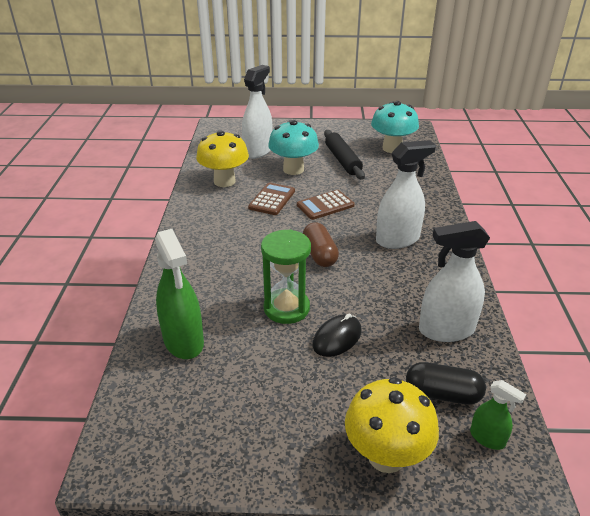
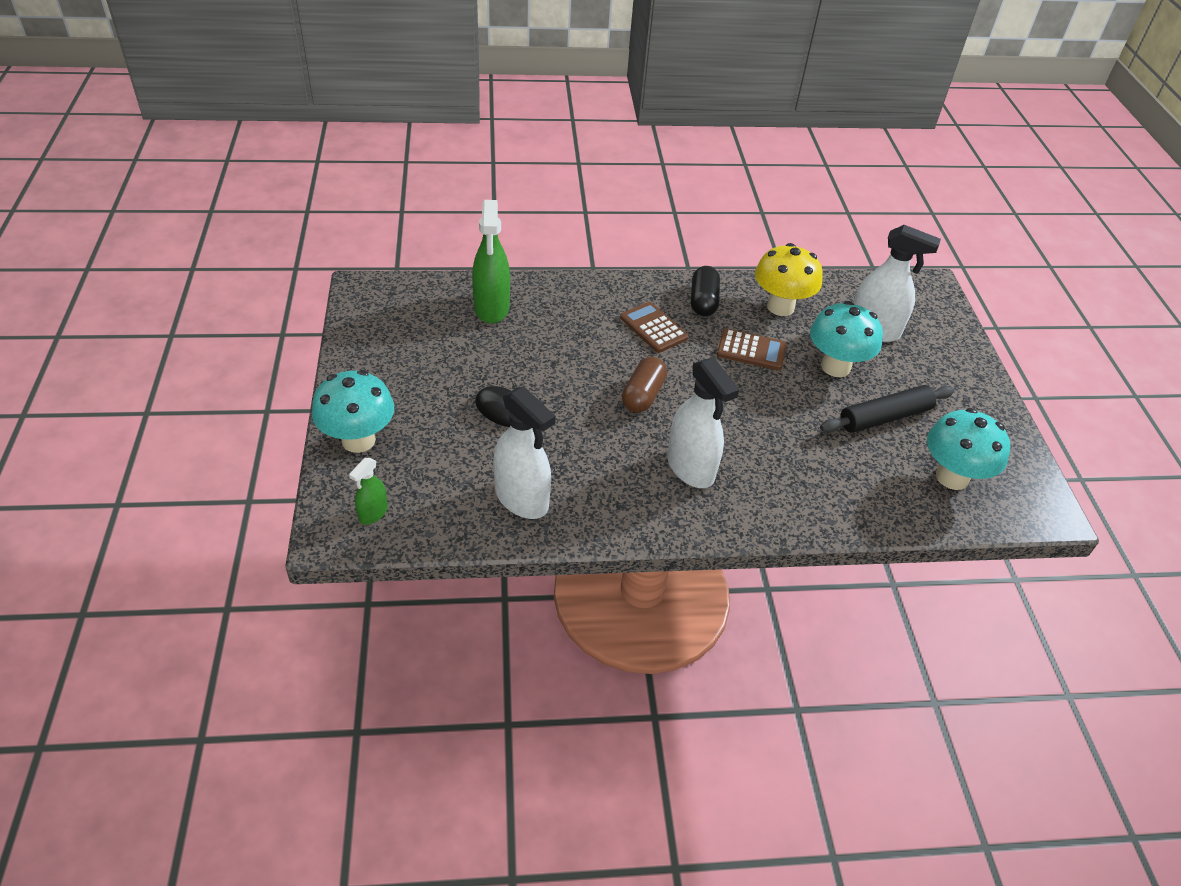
camera: 80 degrees right, 10 degrees up
(183, 341) = (491, 308): green spray bottle -> green spray bottle turned 60 degrees counterclockwise
(286, 308) = (544, 372): green hourglass -> none
(319, 254) = (643, 395): brown capsule -> brown capsule turned 45 degrees counterclockwise
(325, 205) = (752, 399): brown calculator -> brown calculator (653, 328)
(386, 456) = (358, 440): yellow mushroom -> turquoise mushroom
(442, 394) = (428, 486): black capsule -> black capsule (703, 301)
(446, 330) = (522, 499): white spray bottle -> white spray bottle turned 150 degrees clockwise

